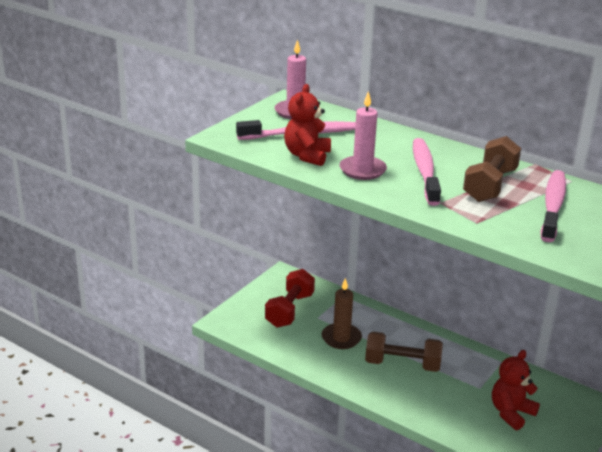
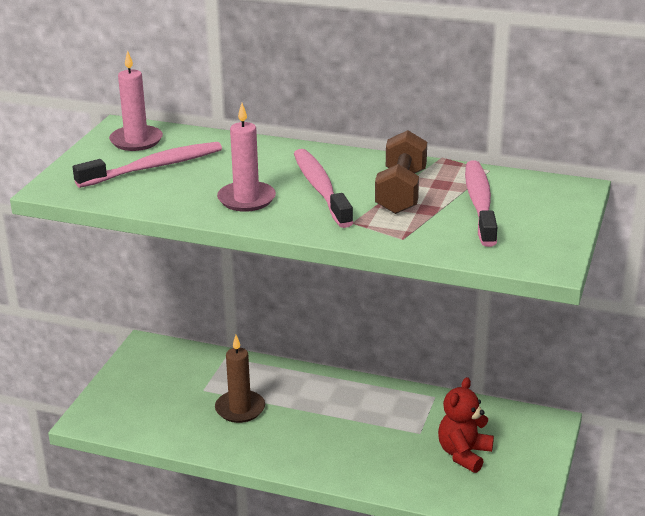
camera: 15 degrees left, 0 degrees up
(290, 310) = (166, 388): red dumbbell -> none
(307, 156) = (172, 193): red teddy bear -> none
(402, 364) = (322, 425): brown dumbbell -> none

